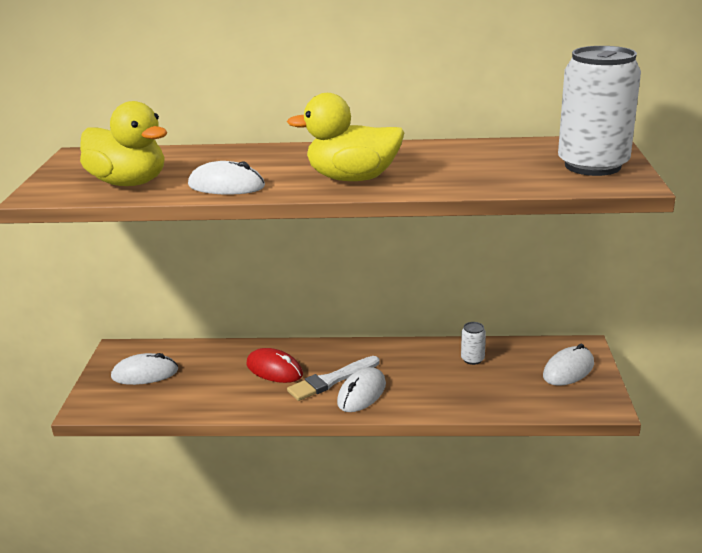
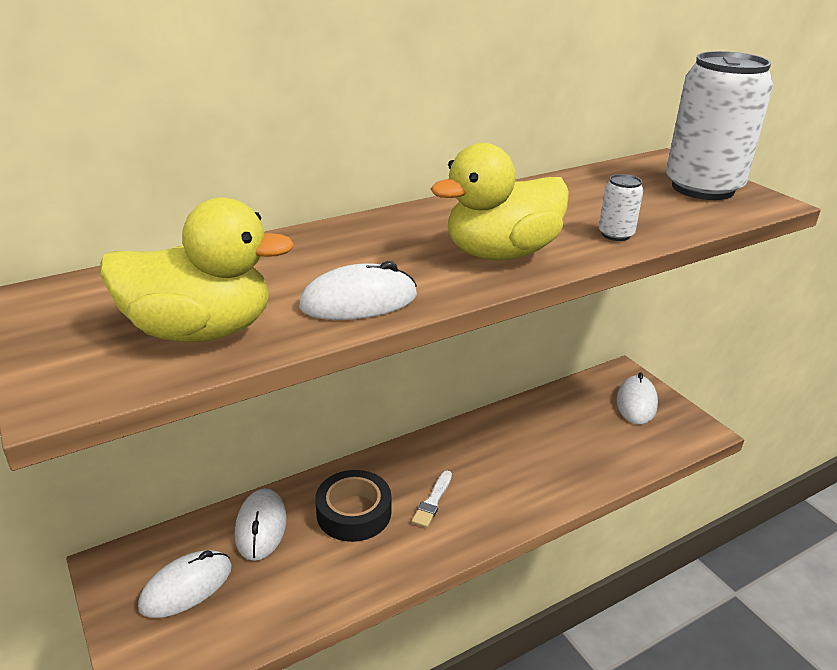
camera: 35 degrees left, 5 degrees up
(274, 369) = (354, 512): red mouse -> black tape
(331, 380) = (432, 501): white brush -> white brush, size x0.62
(362, 393) = (480, 505): white mouse -> white mouse (261, 527)
(472, 359) = (545, 421): white can -> white can (616, 235)

